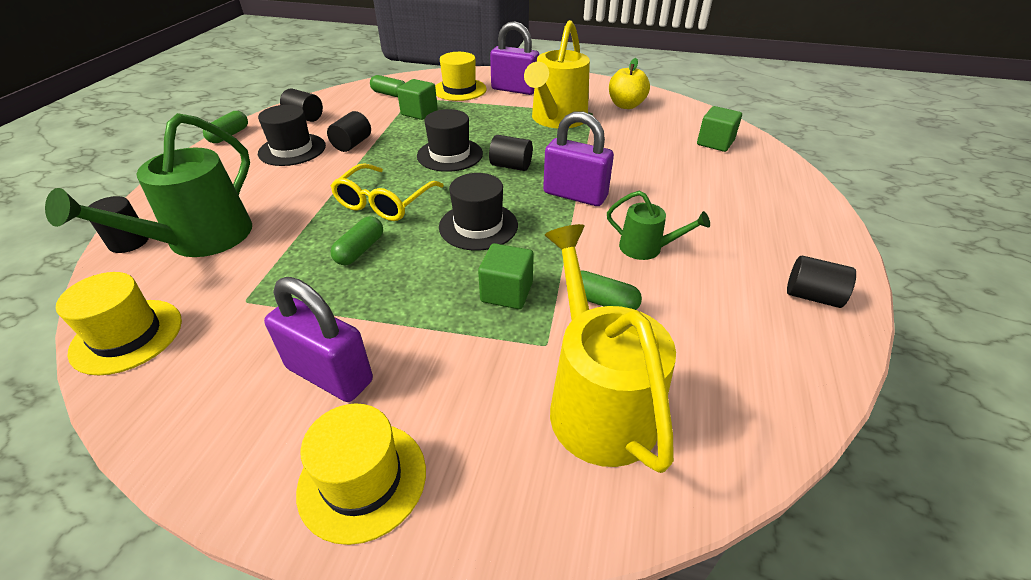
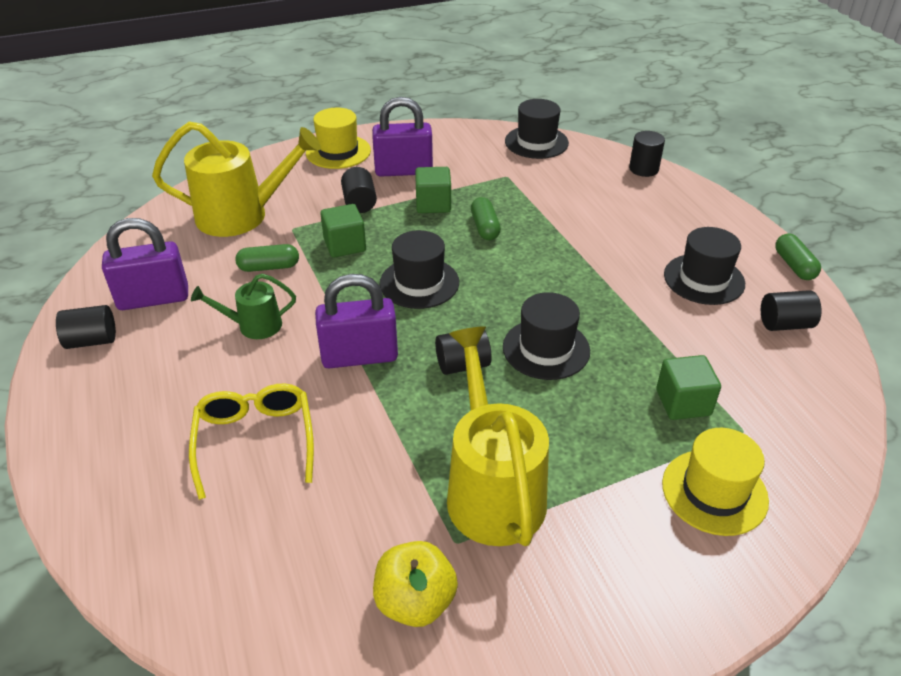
camera: 145 degrees right, 0 degrees up
(127, 336) = (536, 142): yellow hat -> black hat
(200, 240) = (603, 188): green watering can -> none
(352, 144) = (664, 313): black cylinder -> black cylinder (359, 203)
(384, 202) = (526, 268): yellow glasses -> yellow glasses (255, 440)
(390, 94) = (781, 421): green capsule -> none
(514, 89) = (638, 545): purple padlock -> purple padlock (153, 299)
(597, 401) = (242, 215): yellow watering can -> yellow watering can turned 45 degrees counterclockwise
(715, 143) = (220, 555): green cube -> green cube (433, 204)

